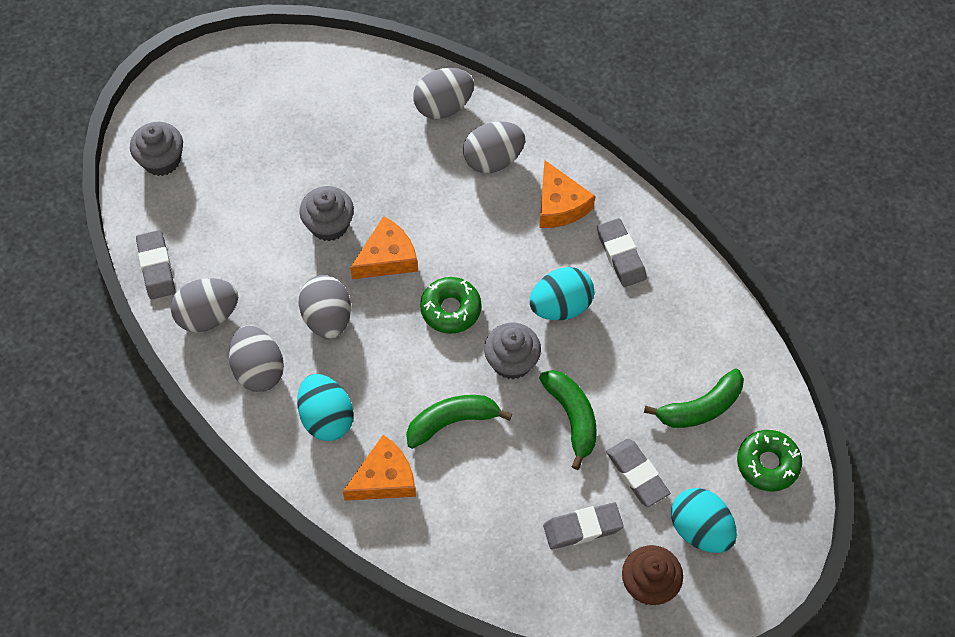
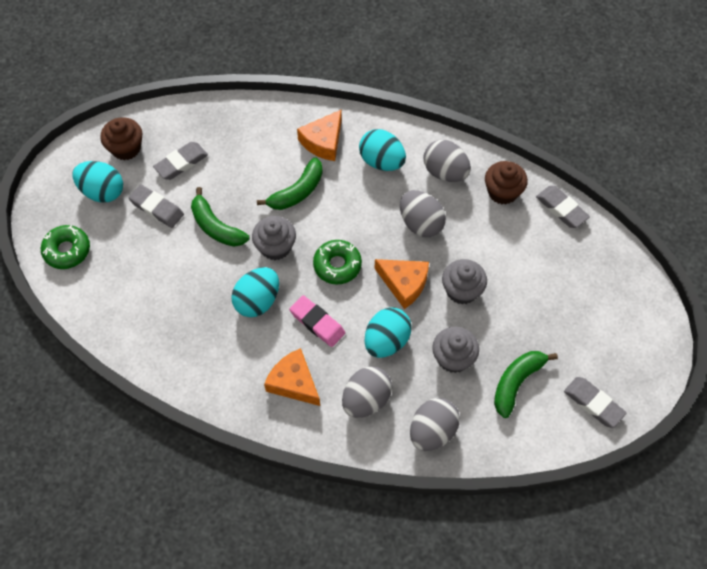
camera: 155 degrees right, 0 degrees up
(161, 160) = (618, 286): grey cupcake -> grey cupcake (453, 358)
(208, 316) = (502, 192): grey egg -> brown cupcake
(387, 258) = (404, 283): orange cheese -> orange cheese turned 90 degrees counterclockwise
(441, 206) = (386, 341): none -> turquoise egg
(505, 255) = (317, 323): none -> pink eraser
(621, 255) = (228, 360): grey eraser -> grey eraser (593, 403)
(700, 407) = (126, 269): green banana -> green banana (516, 383)

